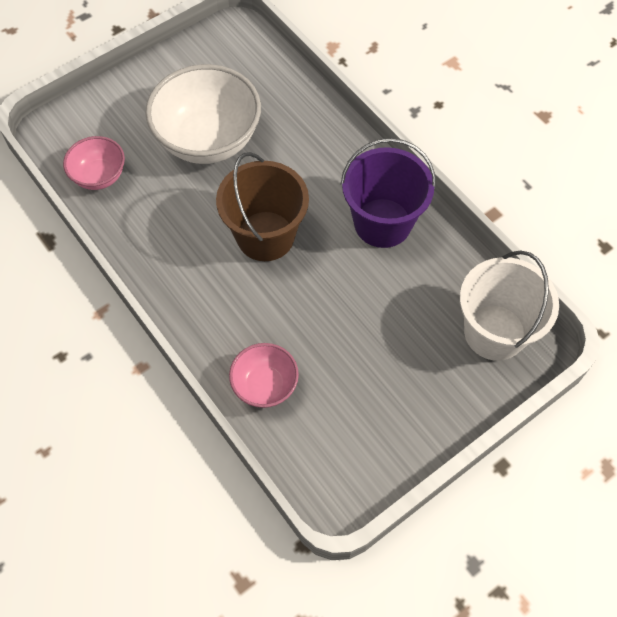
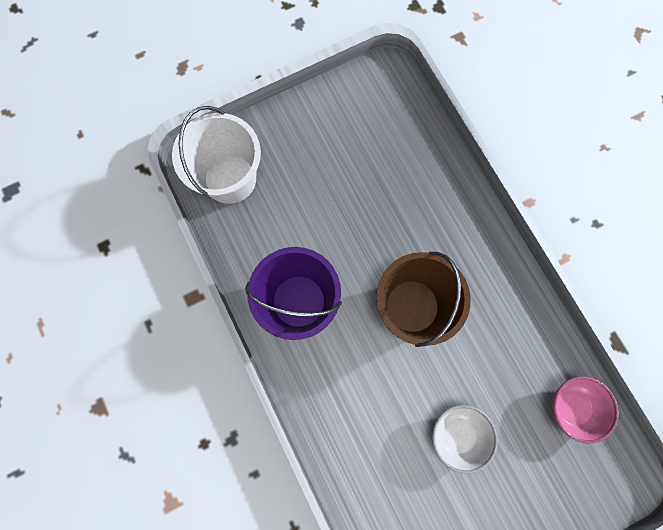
camera: 170 degrees left, 15 degrees up
(208, 140) = (457, 434): white bowl -> white bowl, size x0.53
(265, 385) = (428, 165): pink bowl -> none

